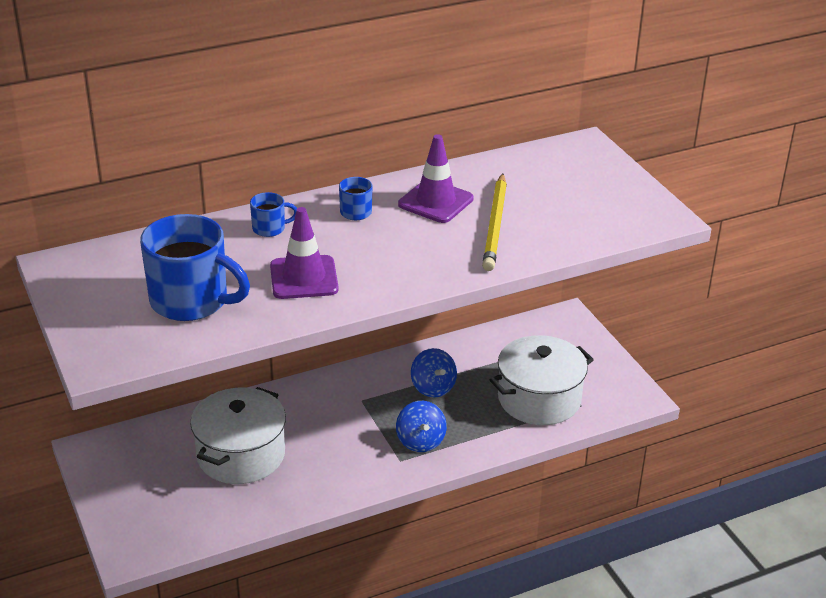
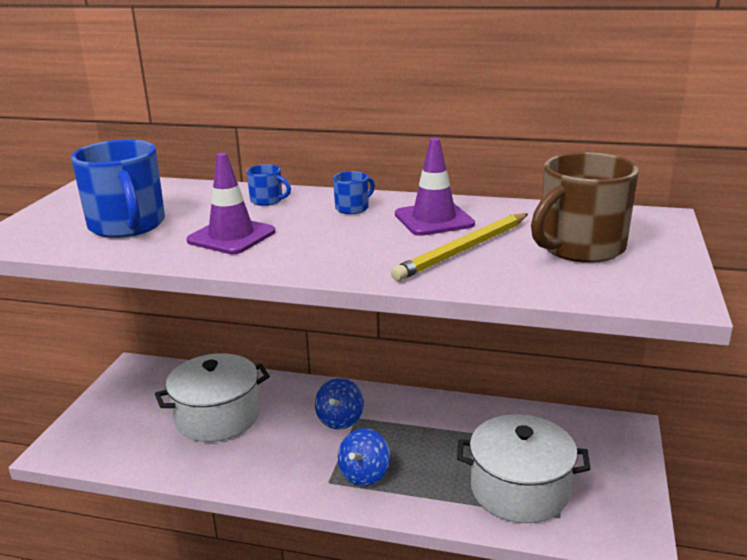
camera: 40 degrees right, 10 degrees down
(433, 387) = (428, 434): blue spinning top -> blue spinning top (340, 420)
(567, 194) = (580, 248): none -> brown mug

